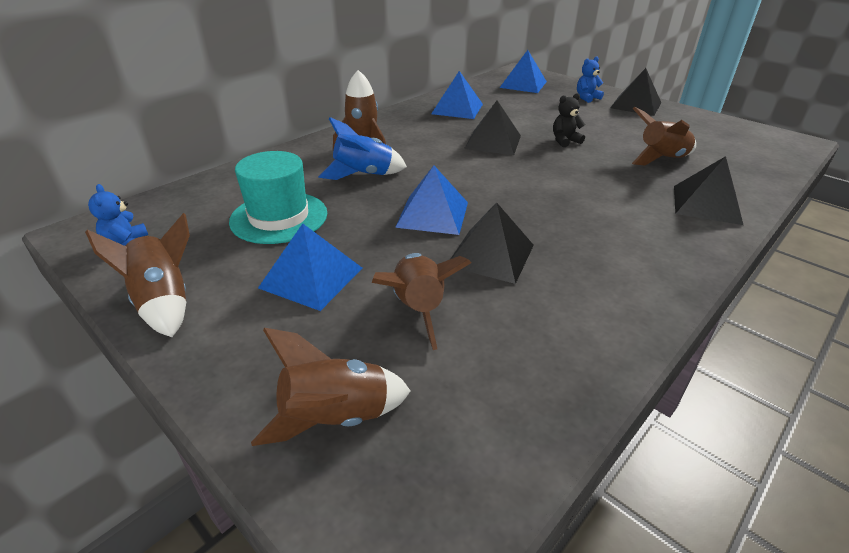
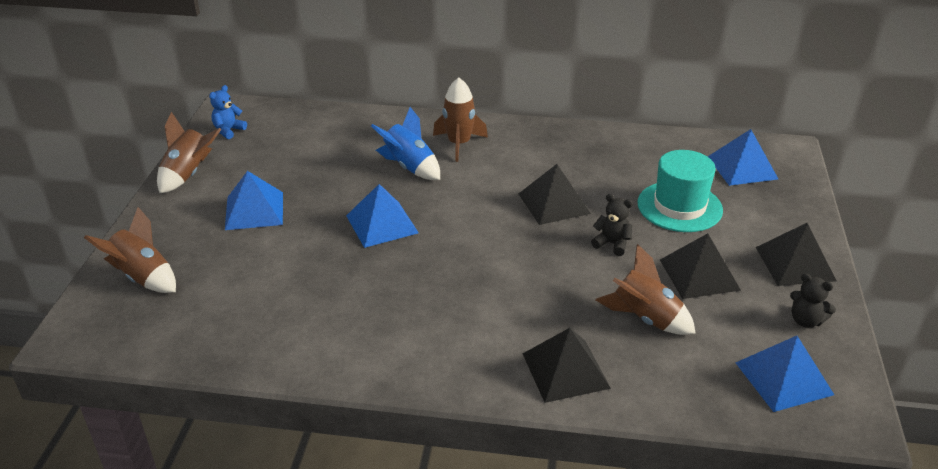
camera: 55 degrees right, 0 degrees up
(279, 217) = (311, 163): turquoise hat -> turquoise hat (679, 207)
(418, 309) = (256, 266): brown rocket -> none
(457, 109) = (607, 155): blue pyramid -> blue pyramid (783, 378)
(490, 255) = (350, 272): black pyramid -> black pyramid (699, 274)
(587, 98) = (764, 222): blue teddy bear -> none
(694, 120) = (806, 320): none -> black teddy bear

